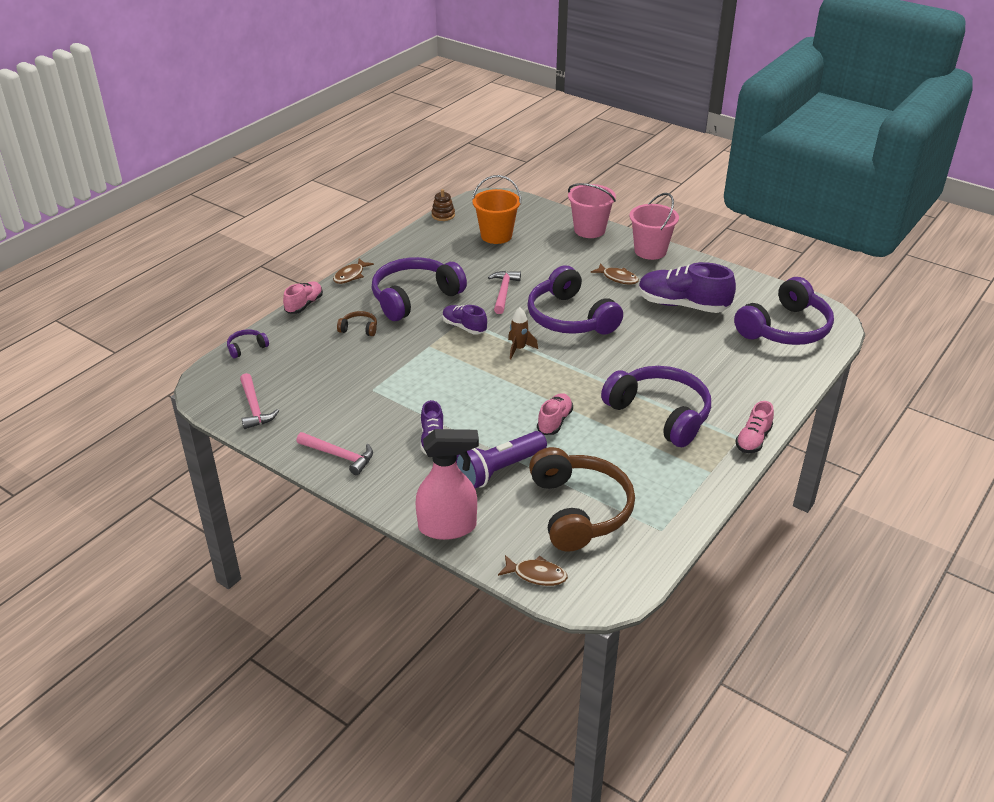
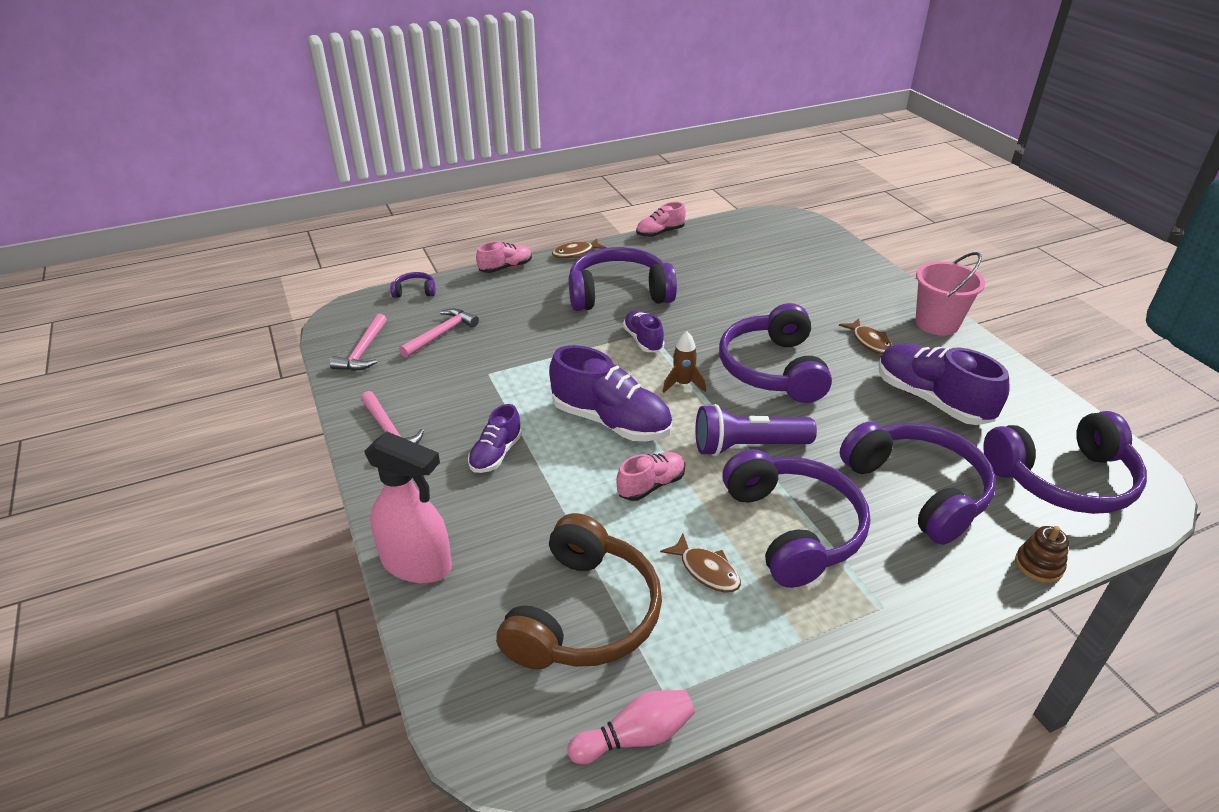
camera: 30 degrees right, 0 degrees up
(359, 329) = (534, 307): brown headphones -> none
(443, 215) = (722, 221): brown stacking toy -> brown stacking toy (1038, 565)
(492, 391) = (611, 421): none -> purple shoe
(496, 235) = (762, 256): orange bucket -> none
(499, 470) = (535, 519): purple flashlight -> purple flashlight (748, 446)
(503, 292) = (719, 316): pink hammer -> pink hammer (441, 334)
(536, 575) = (457, 678): brown fish -> brown fish (706, 570)
(589, 230) = (877, 279): pink bucket -> none
(662, 557) = (636, 737): none -> pink bowling pin
(712, 364) = (917, 490): none -> purple headphones
(753, 440) = (901, 619): pink shoe -> pink shoe (660, 233)

